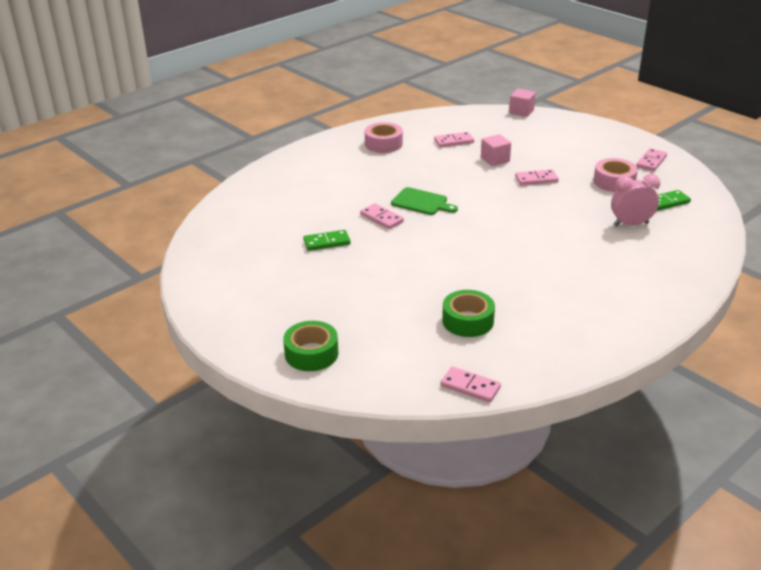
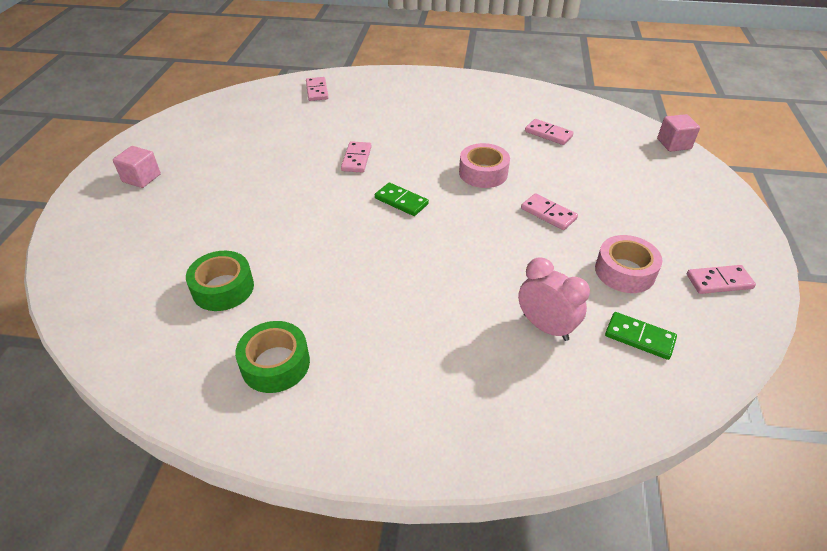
camera: 50 degrees right, 10 degrees up
(311, 353) = (103, 222): green tape -> green tape (275, 364)
(327, 242) = (286, 151): green domino -> green domino (401, 201)
(383, 144) = (487, 103): pink tape -> pink tape (483, 173)
(421, 202) = (410, 167): green cutting board -> none
(470, 386) = (104, 342): pink domino -> pink domino (317, 91)
(495, 160) = (549, 171): pink cube -> pink cube (141, 178)

